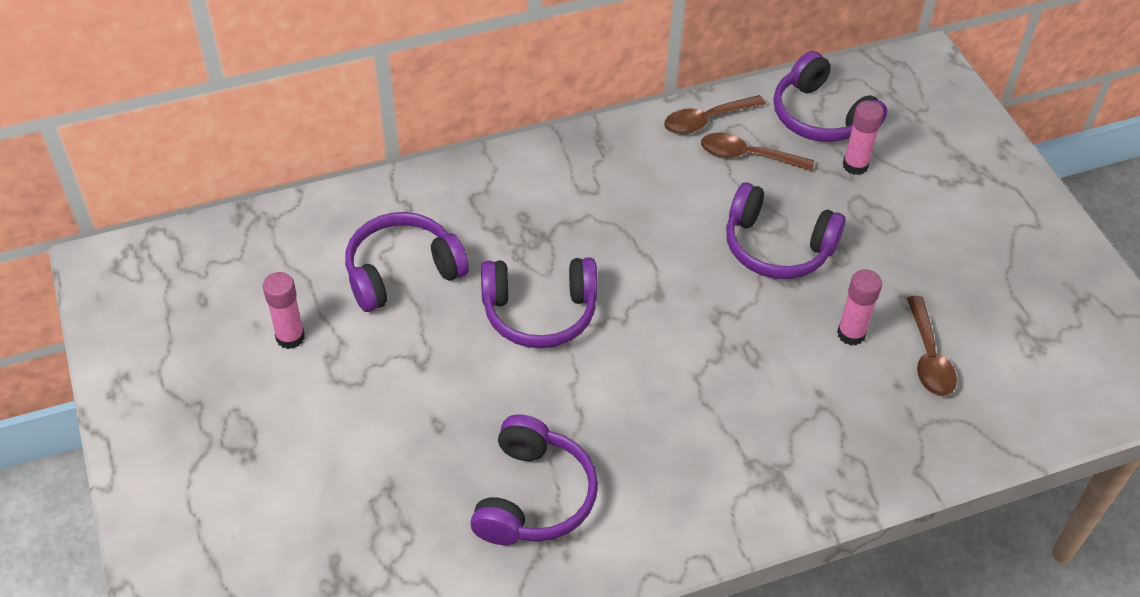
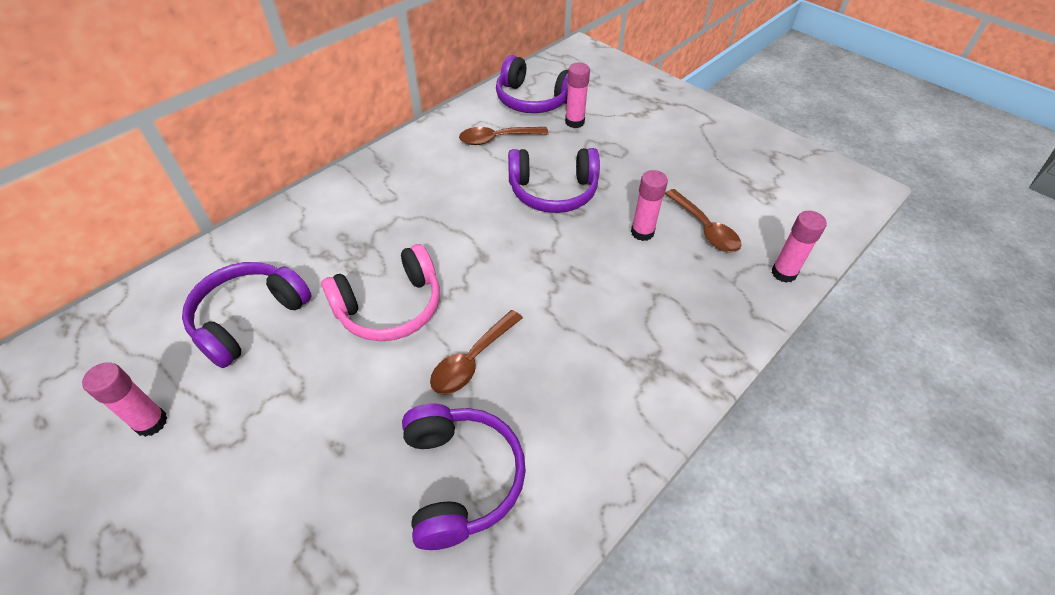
camera: 25 degrees left, 0 degrees up
(539, 312) = (390, 307): purple headphones -> pink headphones
(706, 121) = (455, 125): brown spoon -> brown spoon (472, 360)
(985, 442) = (783, 273): none -> pink glue stick

